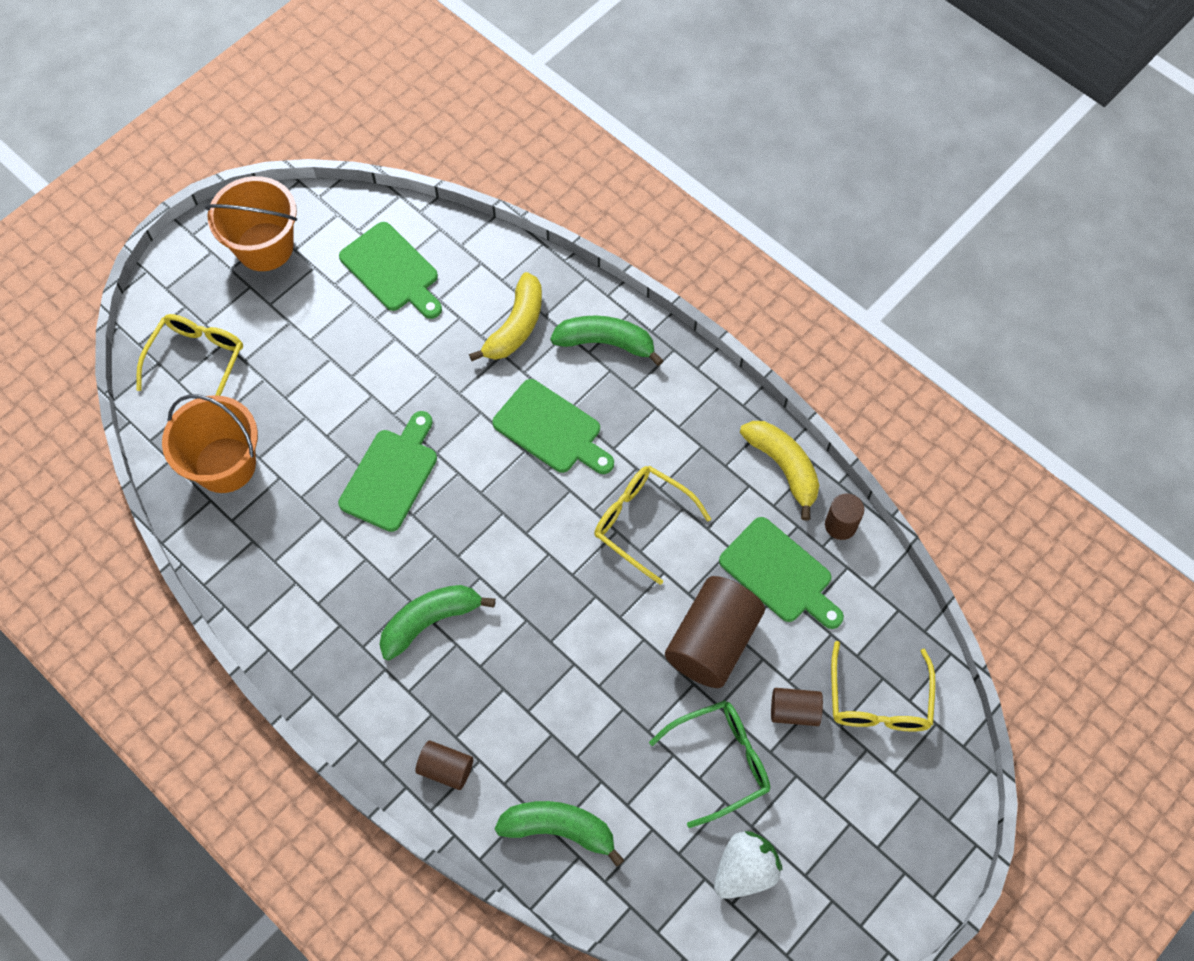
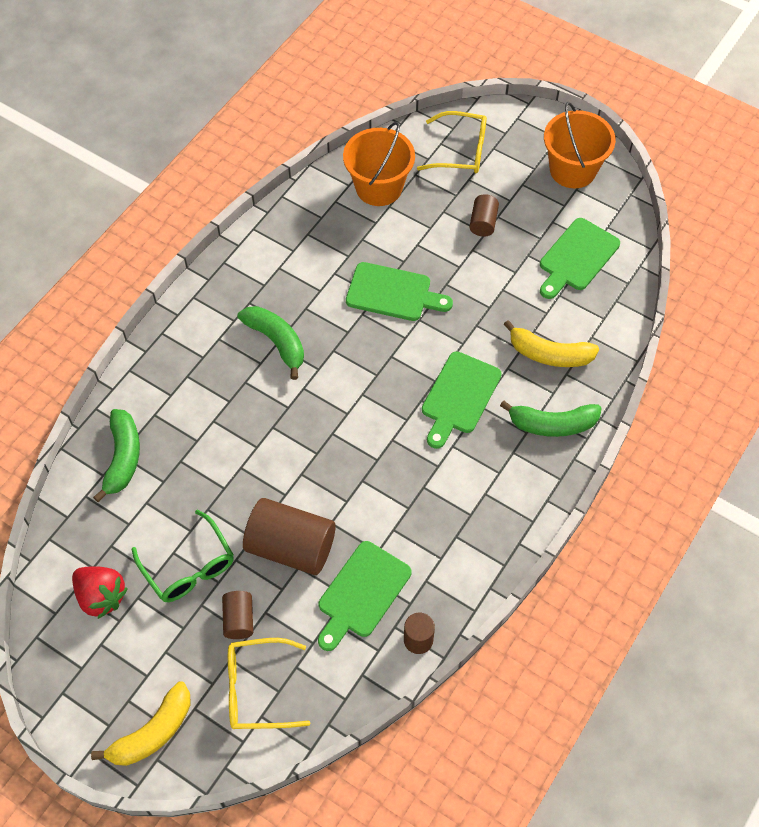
camera: 80 degrees right, 5 degrees down
(446, 768) = (162, 374): brown cylinder -> brown cylinder (483, 223)
(606, 343) = (552, 424): green banana -> green banana turned 90 degrees clockwise
(642, 522) = (388, 478): yellow glasses -> none
(744, 870) = (101, 596): white strawberry -> red strawberry
(783, 467) = (464, 585): yellow banana -> yellow banana (152, 732)

